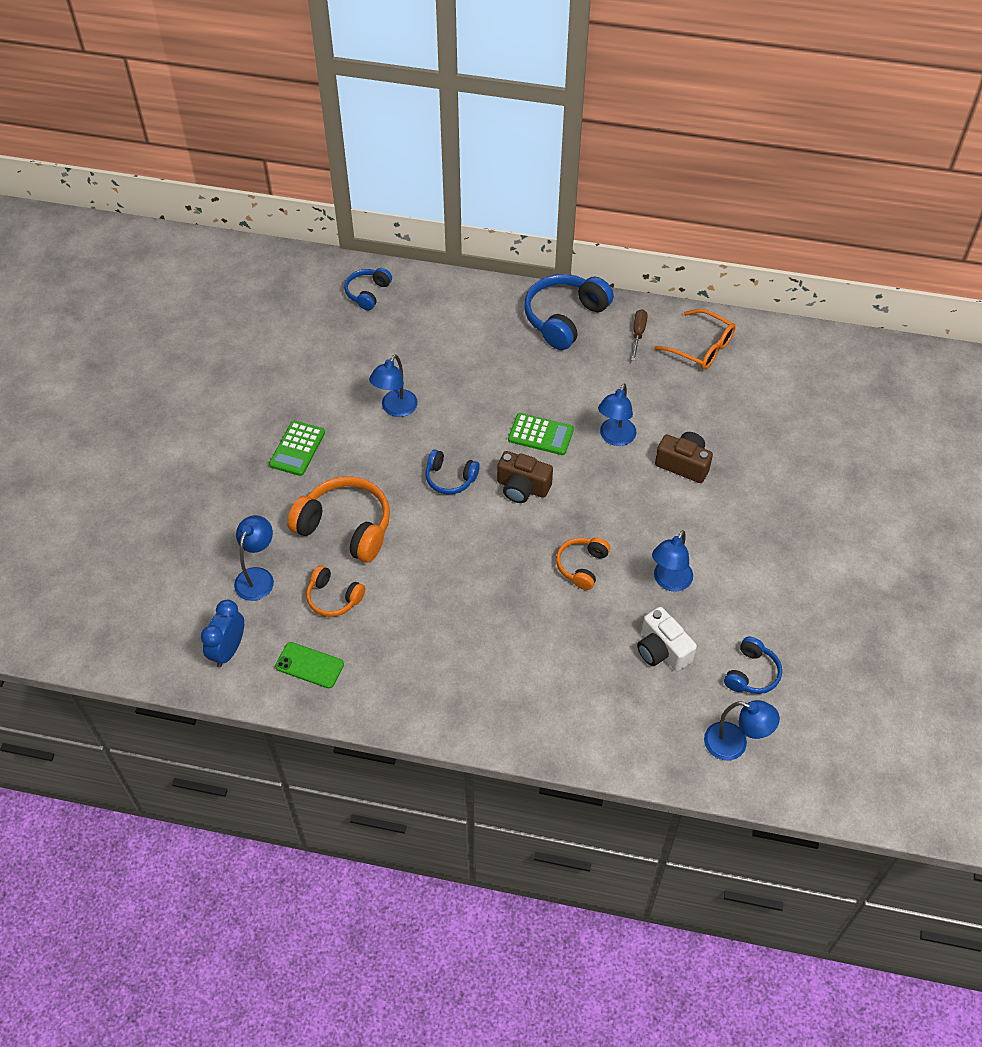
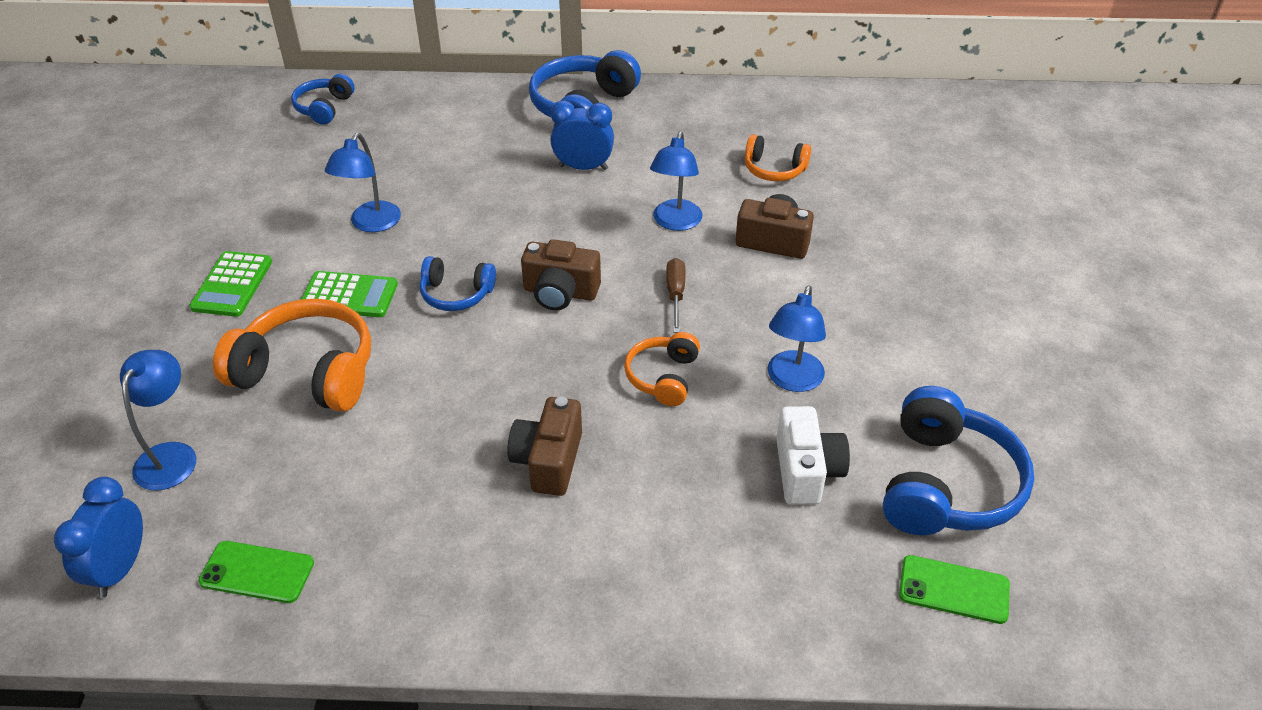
camera: 10 degrees left, 10 degrees down
(333, 598) = (293, 468): orange headphones -> orange headphones (774, 169)
(496, 617) = (548, 461): none -> brown camera
(540, 435) = (575, 230): green calculator -> green calculator (349, 295)
(555, 377) = (583, 167): none -> blue clock
(638, 334) = (679, 113): brown screwdriver -> brown screwdriver (675, 295)
(662, 650) = (806, 471): white camera -> white camera turned 135 degrees counterclockwise
(701, 347) = (761, 118): orange glasses -> none
(734, 744) = (954, 589): blue lamp -> green phone
(751, 673) = (946, 484): blue headphones -> blue headphones, size x1.79

